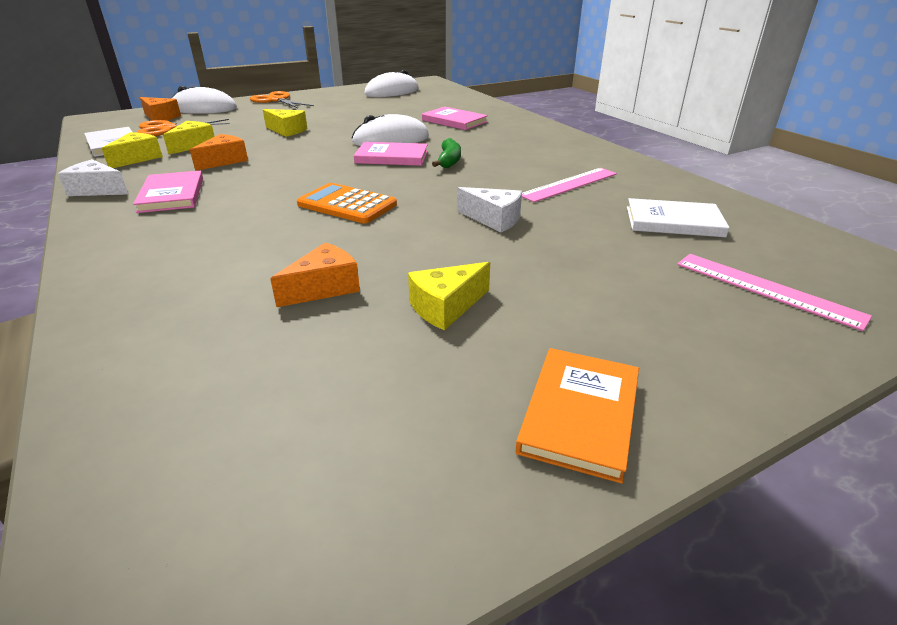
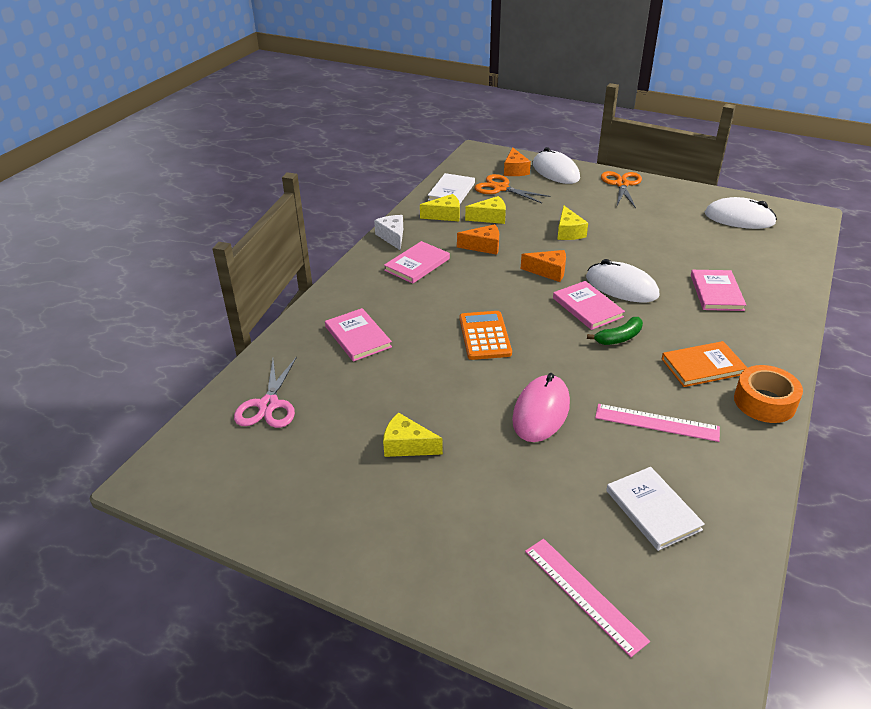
camera: 55 degrees right, 5 degrees up
(195, 393) = (268, 405): none -> pink scissors
(206, 268) = (358, 337): none -> pink book
(324, 288) = (381, 389): orange cheese -> orange cheese (548, 271)
(494, 219) = (541, 411): white cheese -> pink mouse
(580, 414) = (357, 541): orange book -> orange book (703, 366)
(590, 149) = (764, 402): none -> orange tape
(766, 289) = (584, 594): pink ruler -> pink ruler turned 45 degrees counterclockwise

